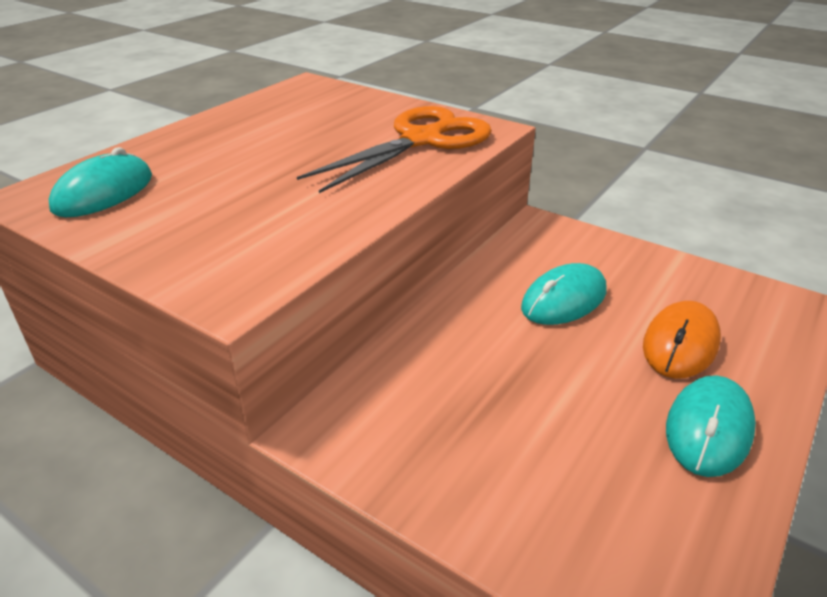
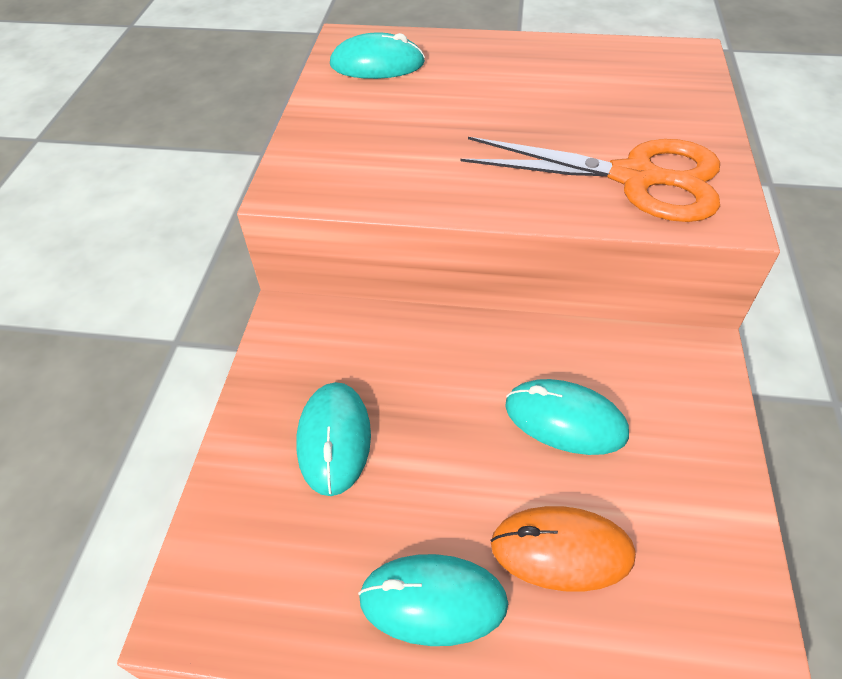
camera: 65 degrees right, 15 degrees up
(510, 441) = (334, 439): none -> turquoise mouse

